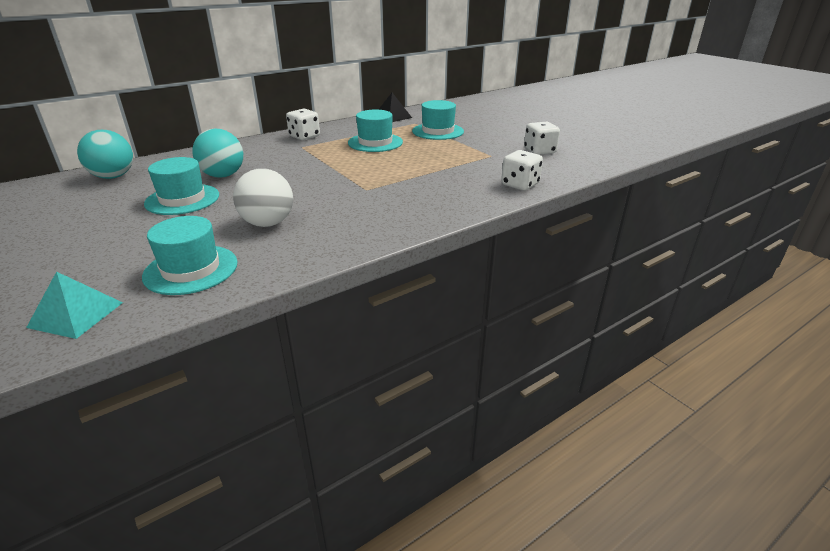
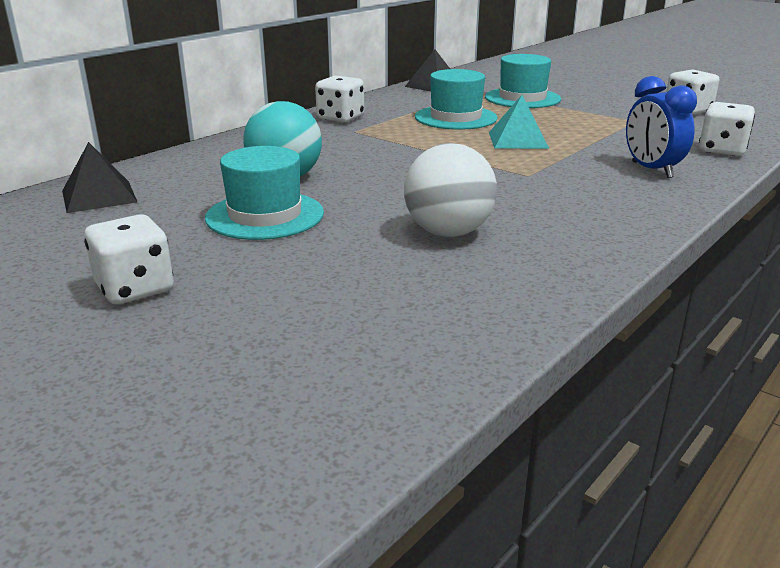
camera: 15 degrees left, 5 degrees down
(67, 236) = (135, 289): none -> white dice
(76, 314) = (317, 402): turquoise pyramid -> turquoise pyramid (518, 140)
(113, 176) = (99, 196): turquoise ball -> black pyramid
(191, 269) = (419, 309): turquoise hat -> none
(450, 194) = (651, 170): none -> blue clock

